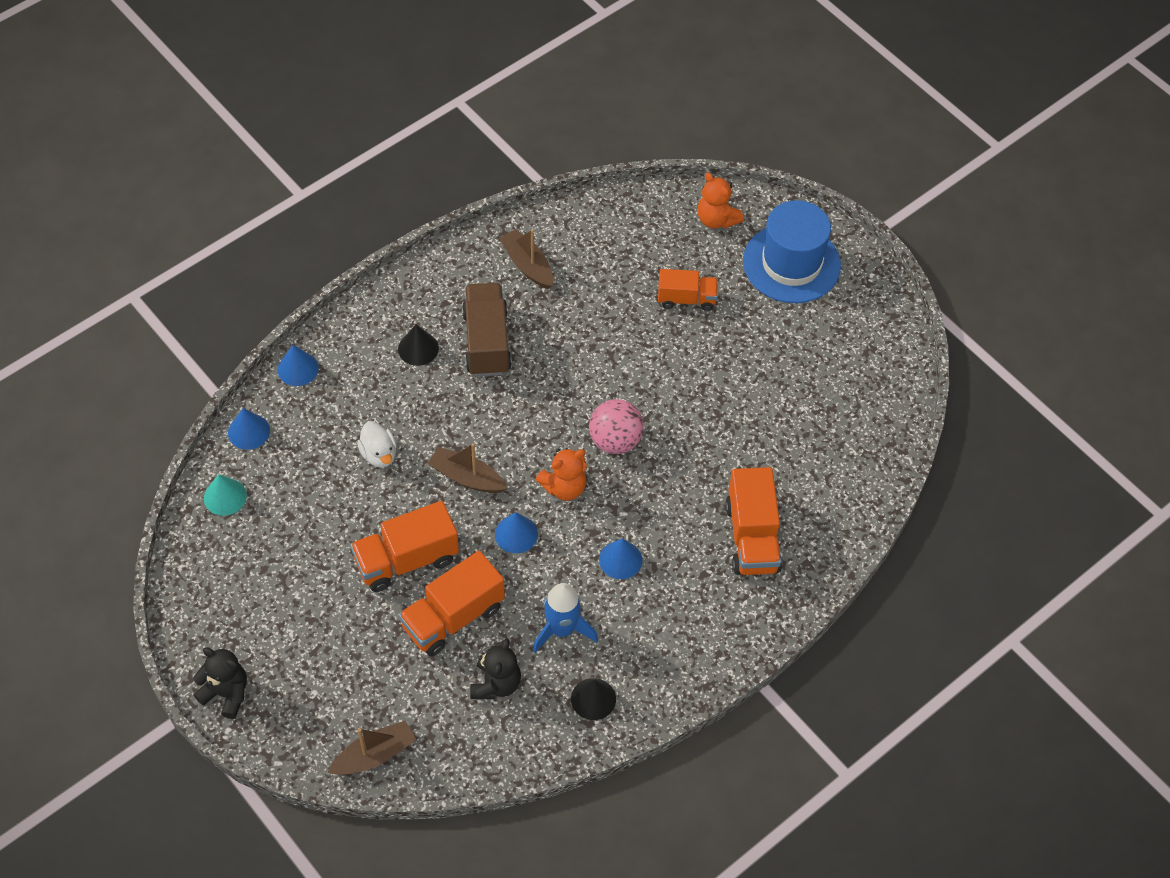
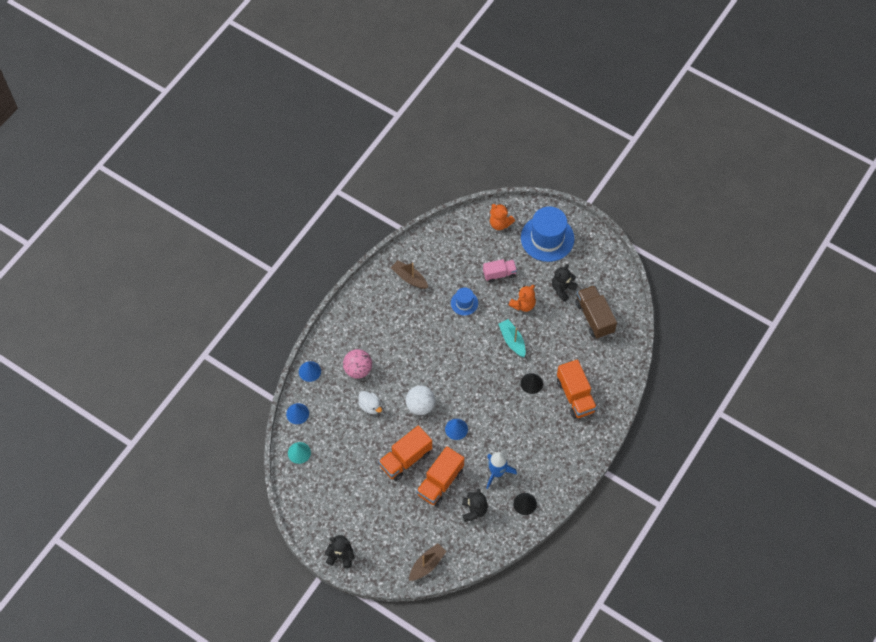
camera: 15 degrees left, 5 degrees up
(418, 348) = (369, 342): black cone -> black cone (531, 383)
(467, 477) = (420, 406): brown boat -> white ball
(486, 342) = (403, 328): brown truck -> brown truck (594, 317)
(564, 487) = (472, 397): orange teddy bear -> orange teddy bear (523, 304)
(607, 329) = (464, 303): none -> blue hat
(615, 440) = (489, 364): pink ball -> pink ball (358, 369)
(620, 560) = (513, 427): blue cone -> none
(670, 413) = (512, 340): none -> turquoise boat
(686, 299) = (499, 274): orange truck -> pink truck
(790, 352) = (562, 289): none -> black teddy bear

